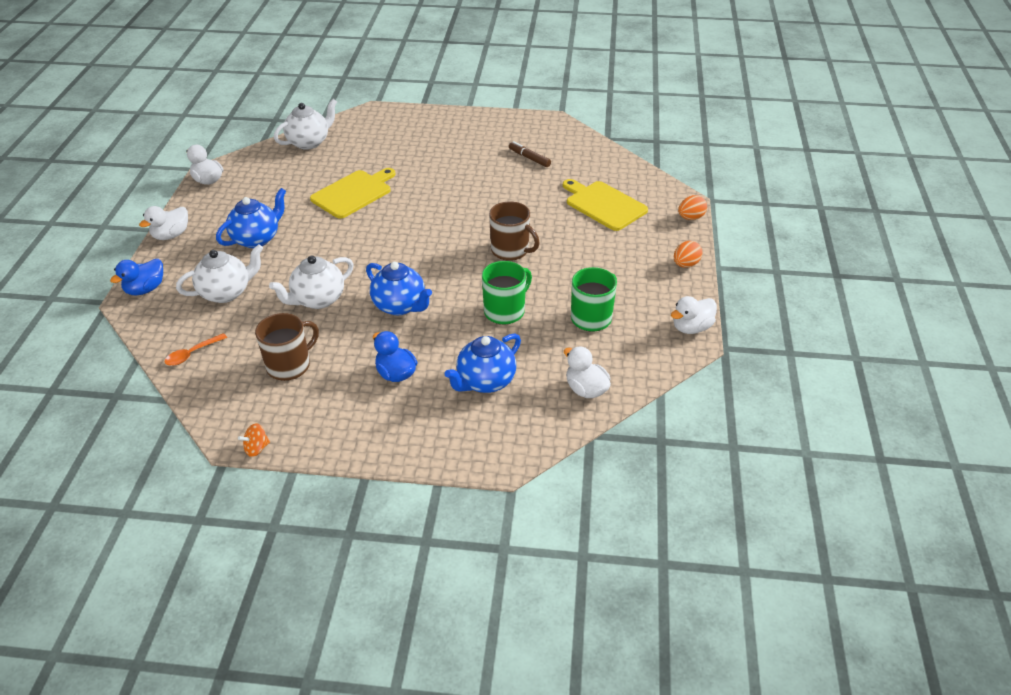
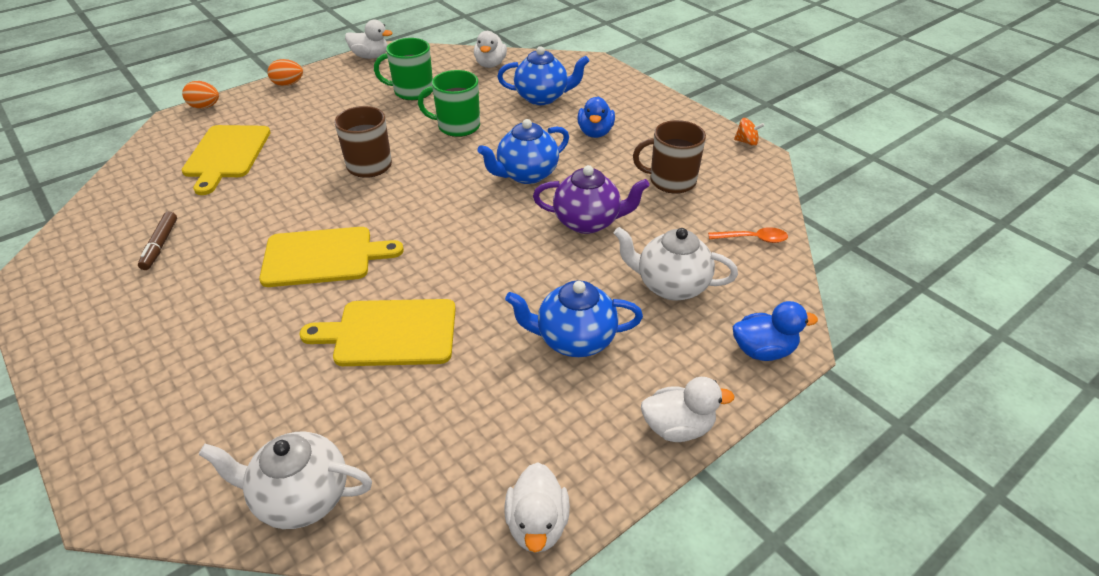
camera: 135 degrees left, 0 degrees up
(317, 300) = (588, 222): white teapot -> purple teapot
(400, 306) = (526, 175): blue teapot -> blue teapot turned 120 degrees counterclockwise
(441, 198) = (323, 257): none -> yellow cutting board

